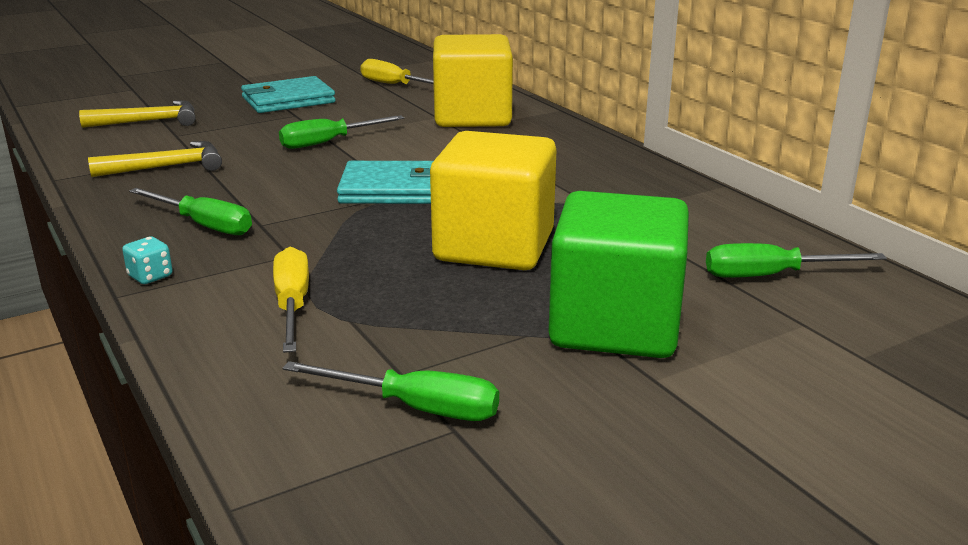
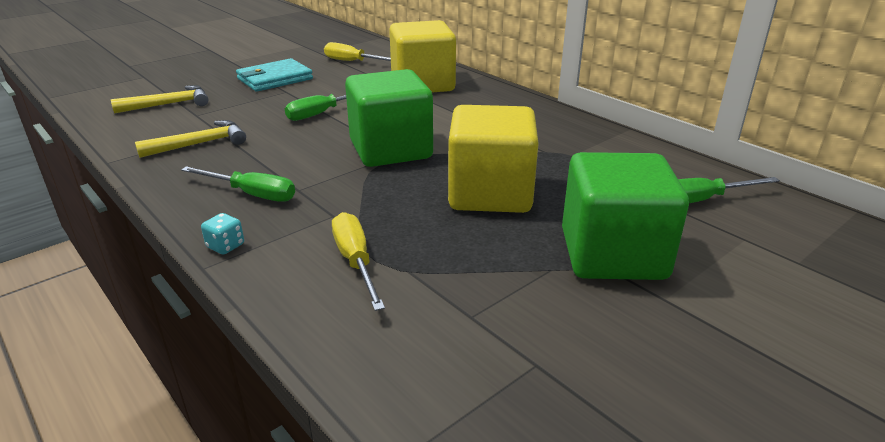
camera: 10 degrees left, 5 degrees up
(393, 189) = (390, 150): turquoise wallet -> green cube
(416, 408) = (497, 347): green screwdriver -> none

